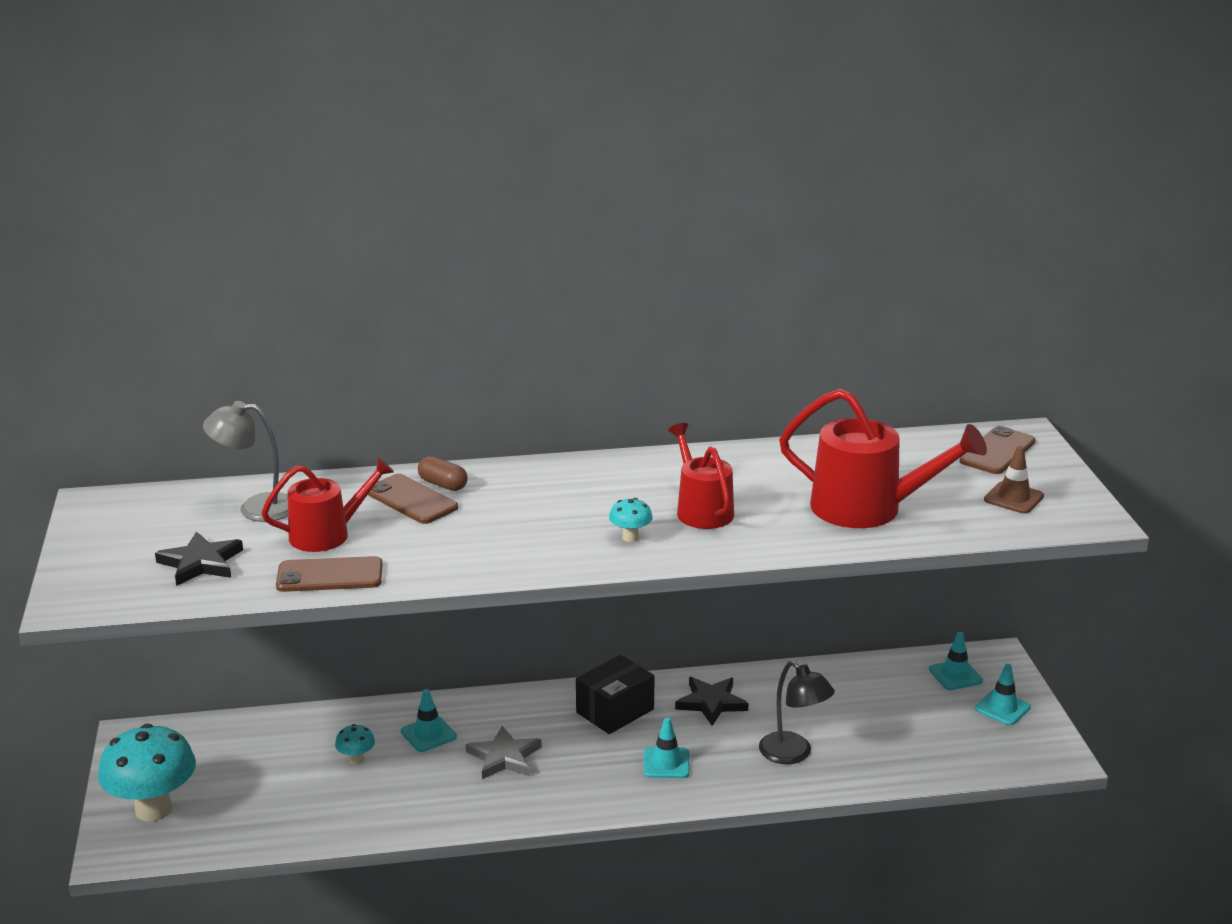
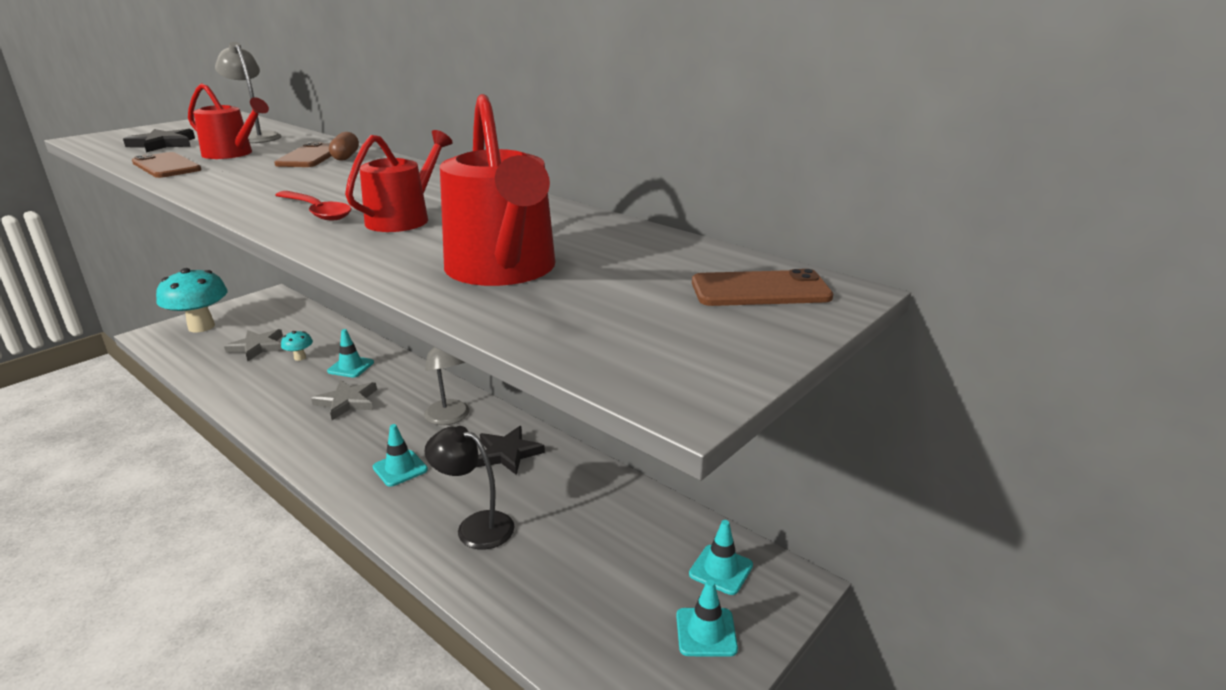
camera: 50 degrees right, 0 degrees up
(283, 781) = (257, 347): none -> grey star
(615, 711) = (450, 418): black box -> grey lamp
(630, 537) = (317, 212): turquoise mushroom -> red spoon
(793, 754) = (475, 526): black lamp -> black lamp turned 105 degrees clockwise
(1013, 498) = (655, 328): brown traffic cone -> none

